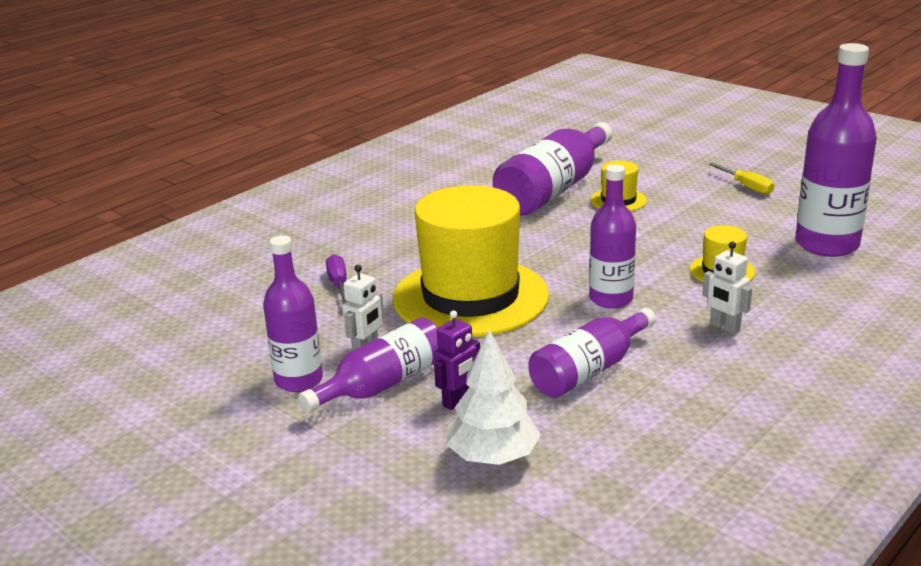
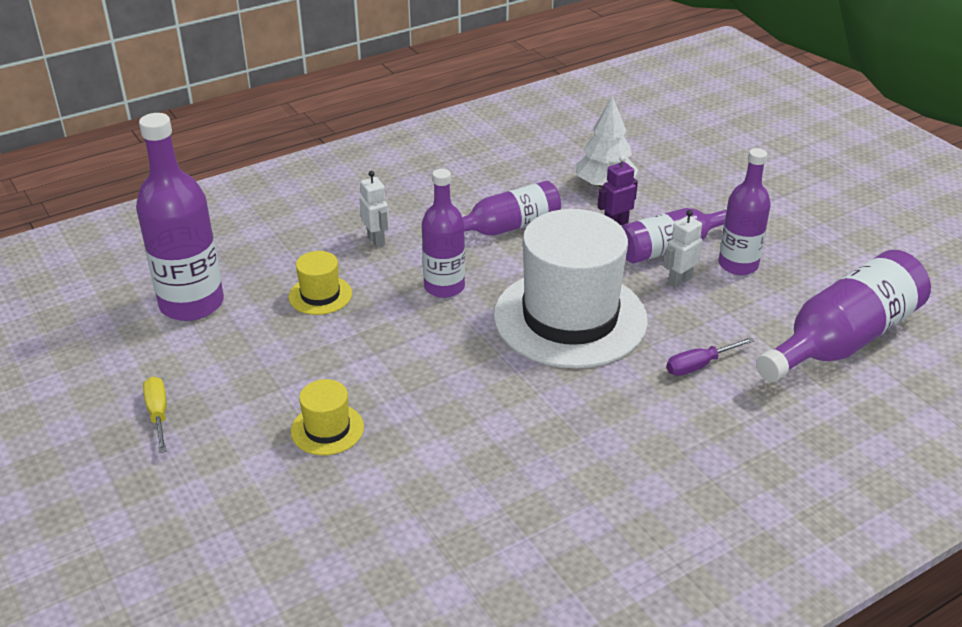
camera: 165 degrees left, 10 degrees up
(339, 284) = (699, 365): purple screwdriver -> purple screwdriver turned 60 degrees clockwise
(470, 297) = (570, 318): yellow hat -> white hat
(554, 189) = (388, 476): purple bottle -> purple bottle (842, 340)

